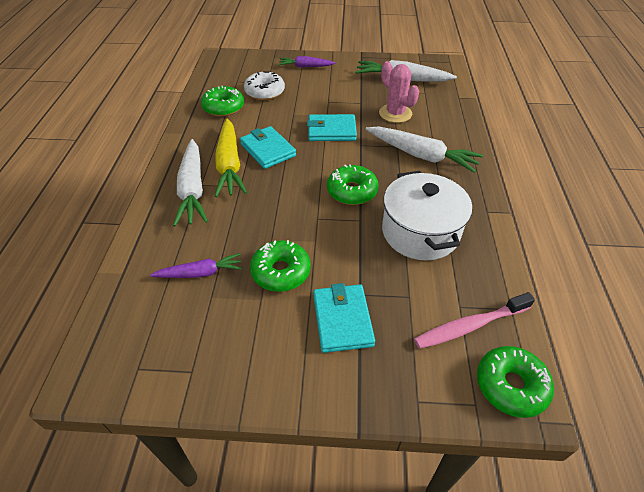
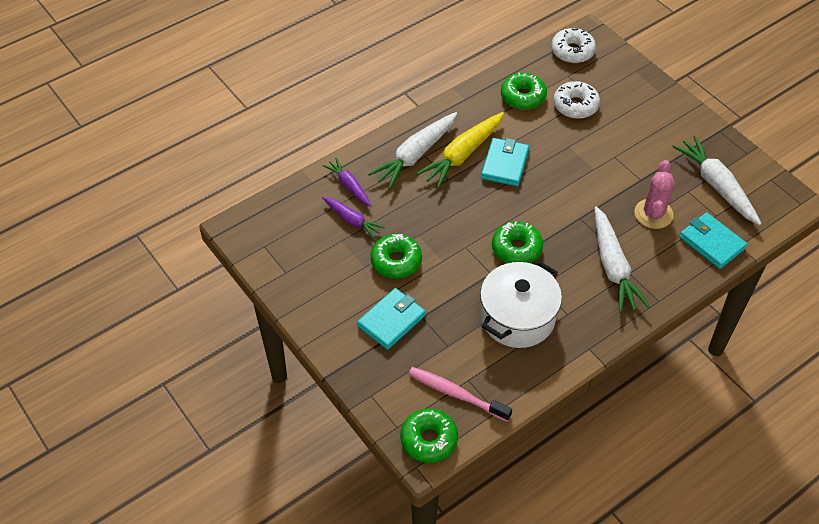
camera: 50 degrees right, 5 degrees up
(221, 69) = (572, 51): none -> white donut
(305, 67) = (649, 103): purple carrot -> purple carrot (349, 186)
(331, 131) = (576, 187): turquoise wallet -> turquoise wallet (712, 243)

